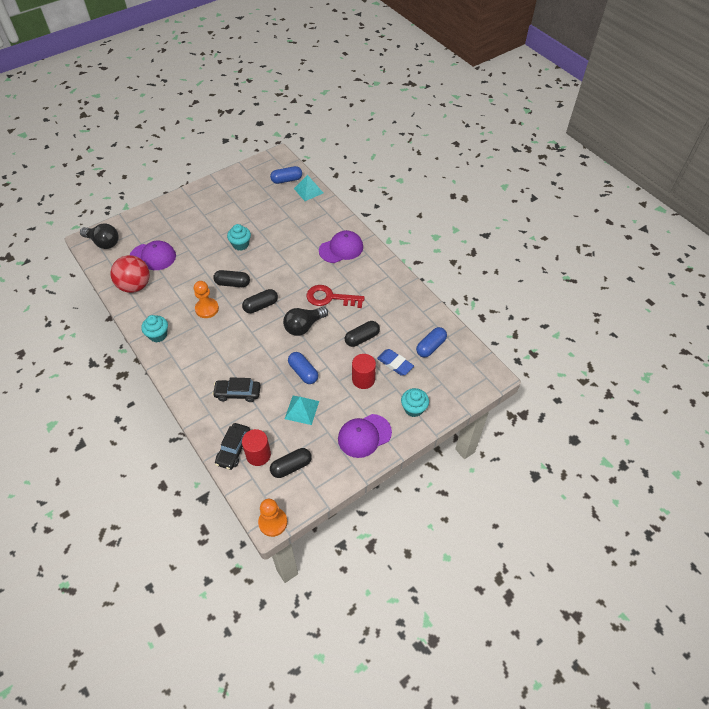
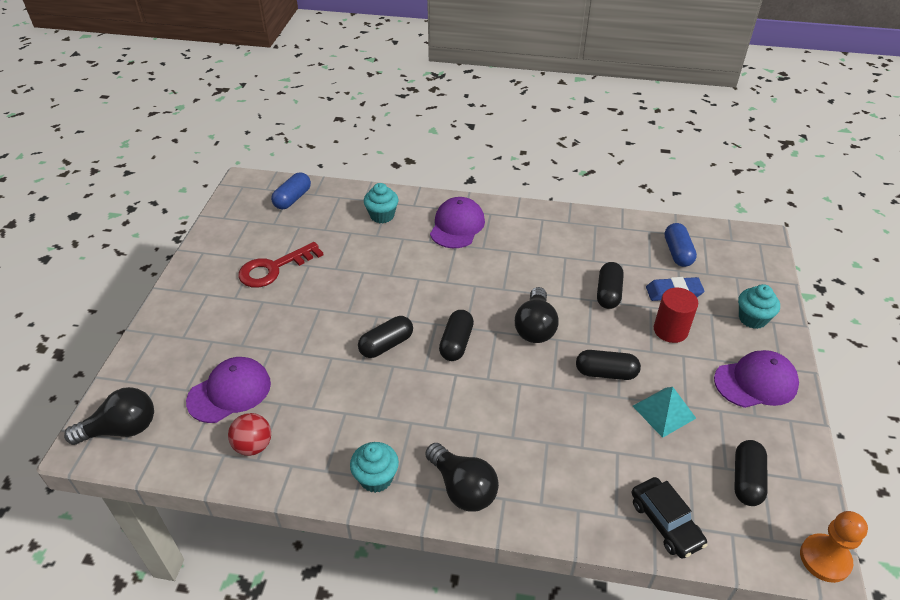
camera: 45 degrees left, 10 degrees down
(135, 286) = (253, 446): red ball -> red ball, size x0.60
(181, 366) = (462, 488): none -> black light bulb
(207, 309) = (395, 396): orange pawn -> none
(237, 393) = (574, 457): black car -> none
(240, 244) = (334, 297): turquoise cupcake -> turquoise cupcake (382, 215)
(258, 455) = (698, 502): red cylinder -> none
(303, 372) = (606, 373): blue capsule -> black capsule
(308, 190) = (335, 194): turquoise pyramid -> none
(330, 298) = (518, 279): red key -> red key (274, 268)
(364, 435) = (755, 382): purple cap -> purple cap turned 120 degrees counterclockwise

